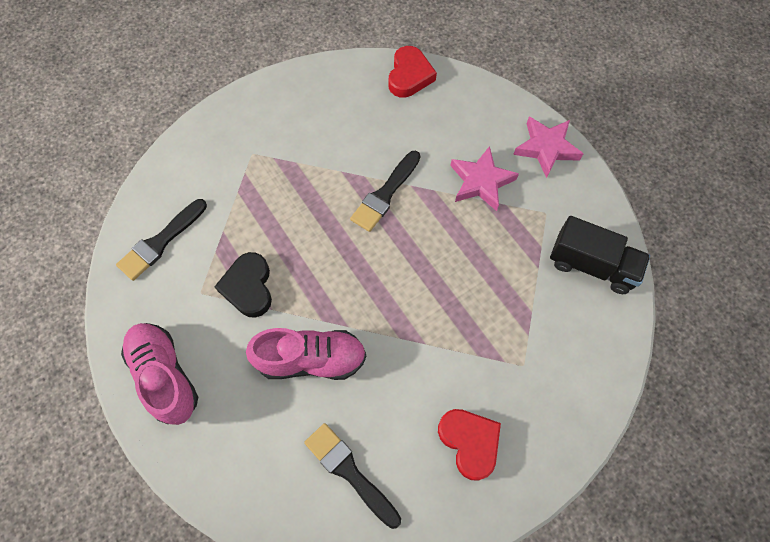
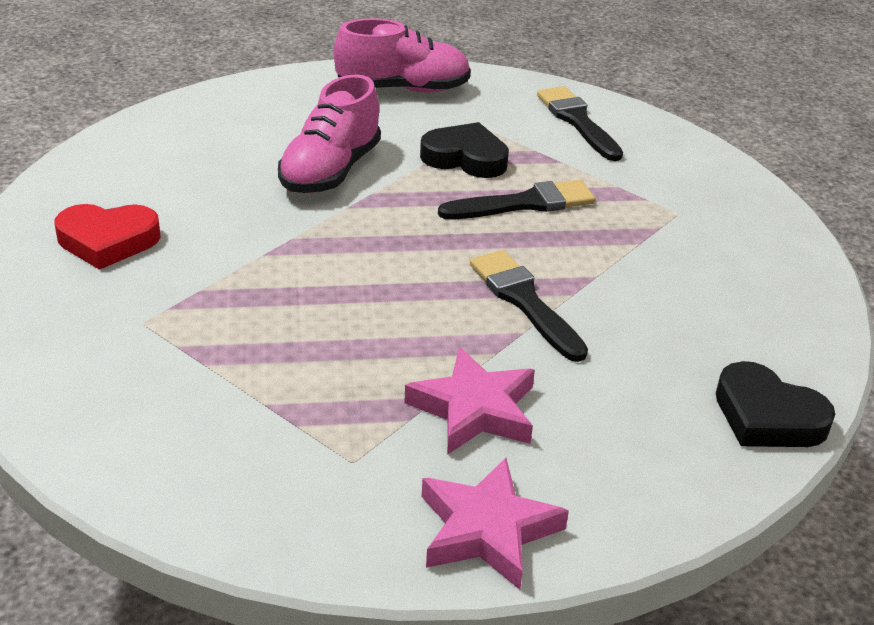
camera: 115 degrees right, 30 degrees down
(349, 472) = (179, 157): black brush -> black brush (524, 203)
(409, 76) = (767, 416): red heart -> black heart
(591, 265) = (209, 468): black truck -> none

